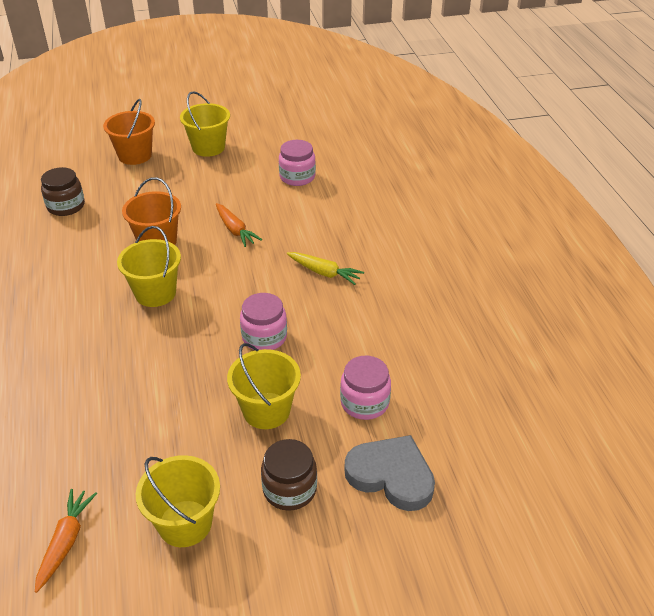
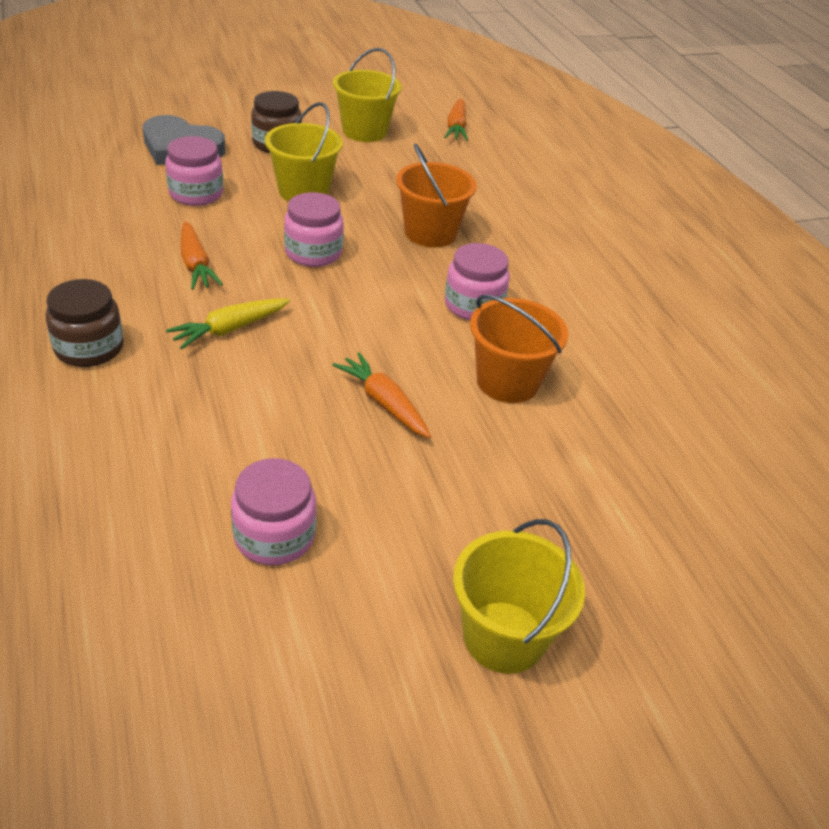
camera: 170 degrees right, 0 degrees up
(66, 206) = (708, 453): brown jar -> brown jar (89, 348)
(135, 155) = (665, 601): orange bucket -> orange bucket (430, 233)
(155, 293) = (473, 305): yellow bucket -> pink jar
(324, 273) = (229, 329): yellow carrot -> yellow carrot turned 60 degrees counterclockwise
(353, 323) = (196, 265): none -> orange carrot

